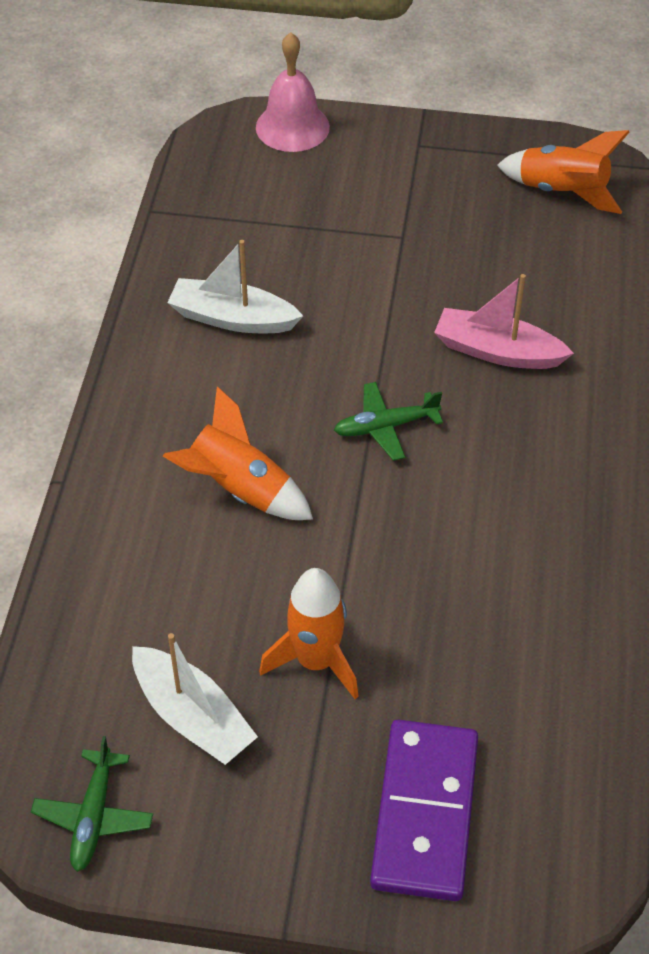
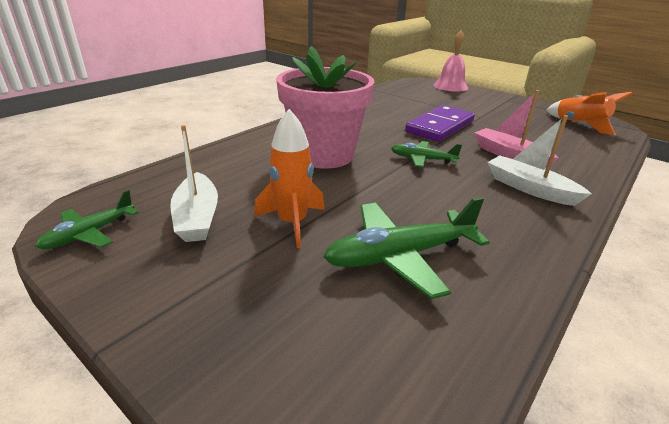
camera: 30 degrees right, 20 degrees down
(232, 318) = (376, 115): white boat -> white boat (529, 188)
(239, 489) = (324, 155): orange rocket -> pink flower pot
(425, 812) = (280, 330): purple domino -> purple domino (440, 127)
(472, 648) = (400, 256): none -> green plane

